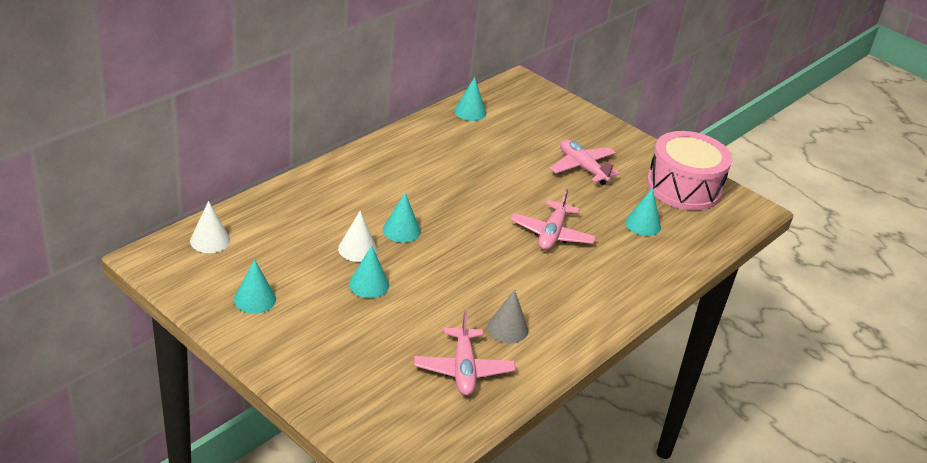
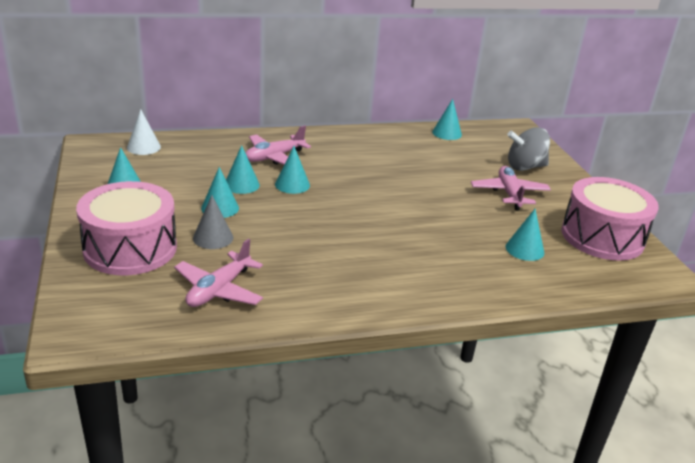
camera: 35 degrees right, 5 degrees down
(343, 363) = (130, 248): none -> pink drum
(357, 249) = (241, 185): white cone -> turquoise cone
(507, 328) = (296, 276): grey cone -> grey cone (213, 238)
(552, 234) = (422, 228): pink plane -> pink plane (274, 157)
(568, 130) = (525, 167): none -> grey spinning top

